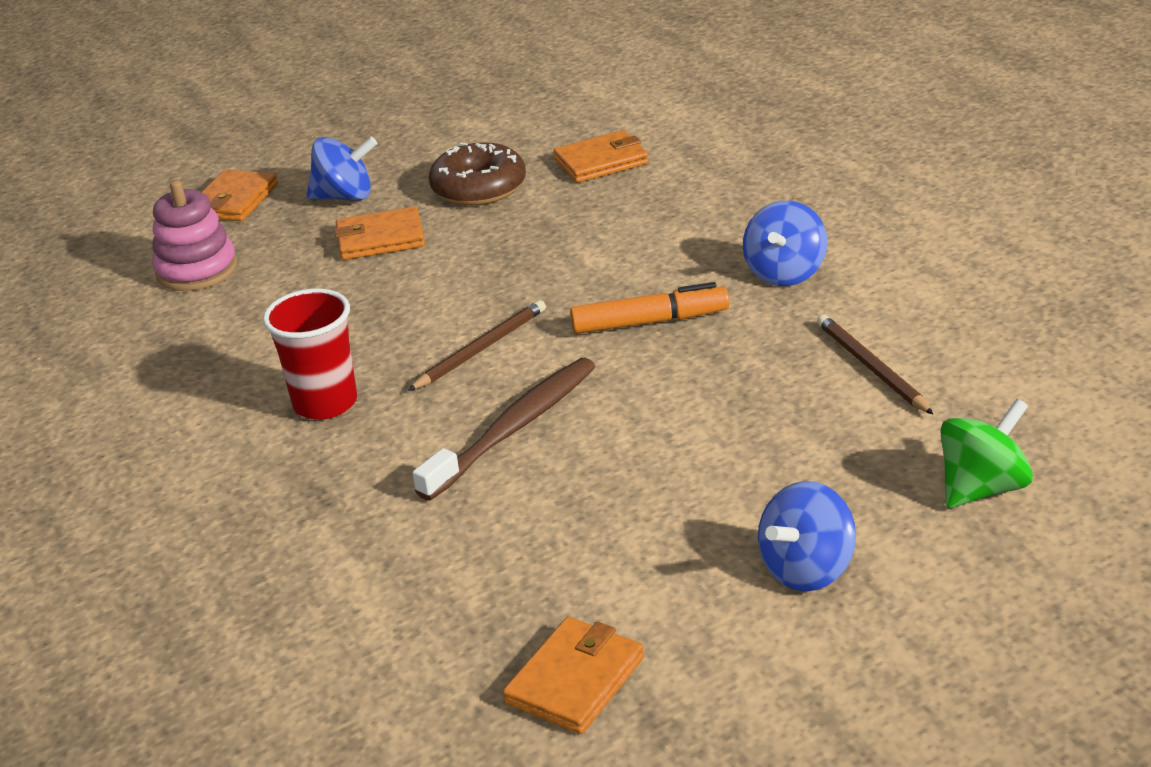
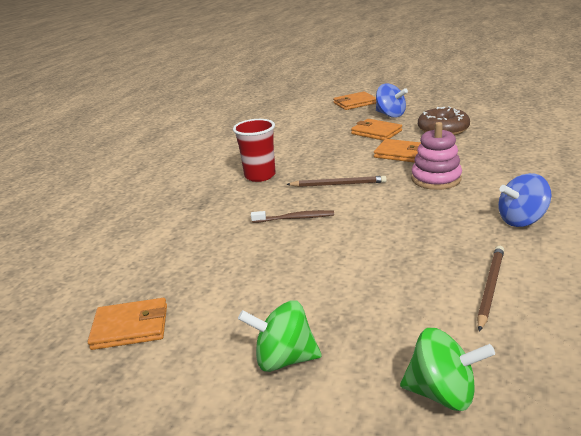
camera: 50 degrees right, 5 degrees down
(197, 270) = (305, 119): pink stacking toy -> pink stacking toy (436, 179)
(514, 428) = (295, 218): brown toothbrush -> brown toothbrush, size x0.59
(601, 161) = (512, 139): orange wallet -> orange wallet (401, 153)
(650, 322) = (419, 208): orange marker -> none
(807, 570) = (284, 359): blue spinning top -> green spinning top

